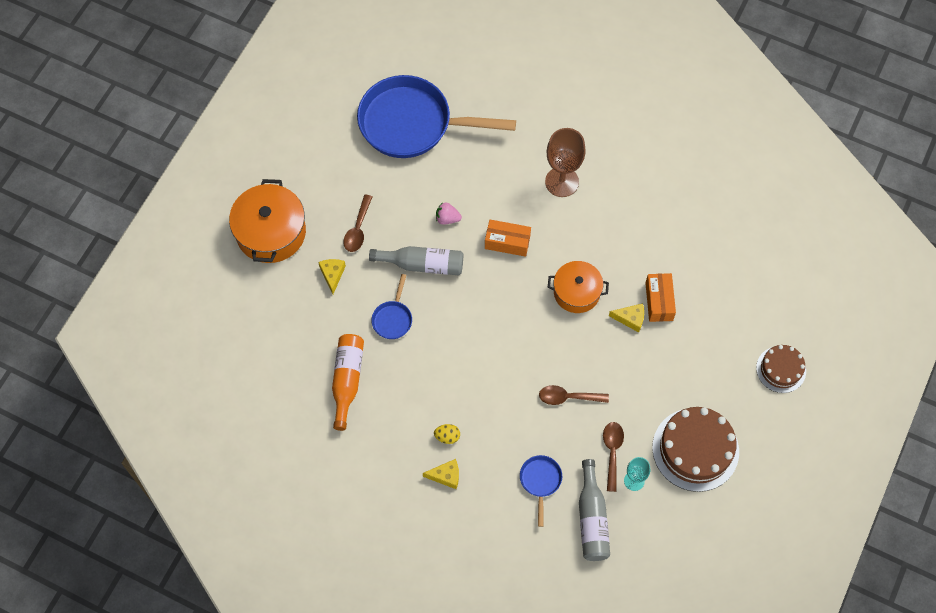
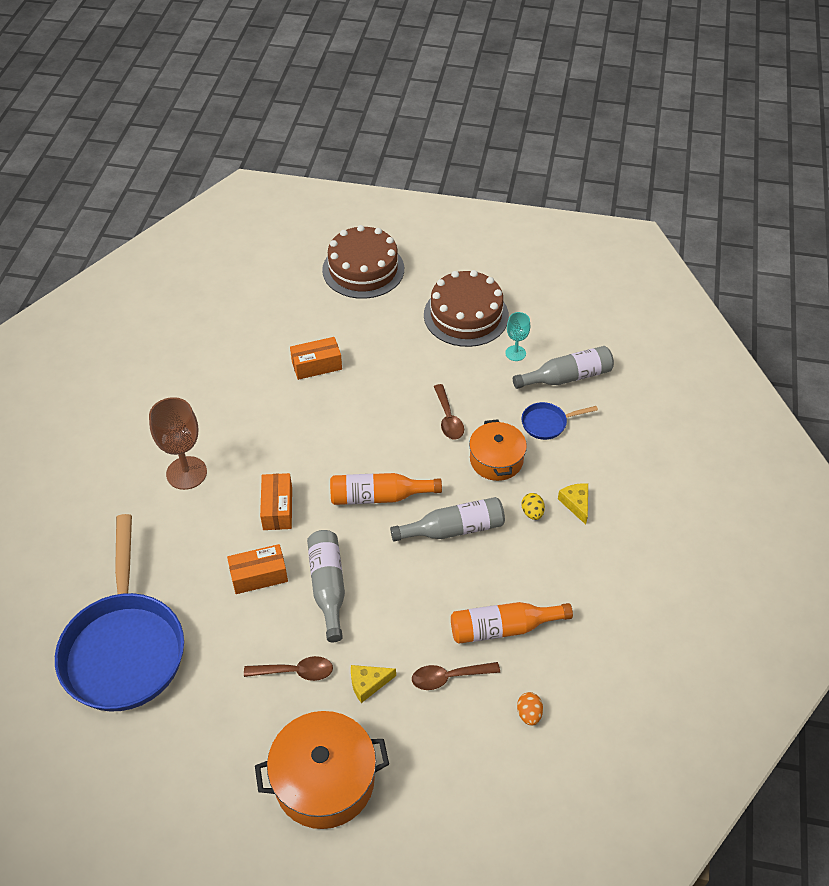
camera: 105 degrees left, 15 degrees down
(272, 377) = (529, 714): none -> orange egg
(393, 318) = (408, 600): blue pan -> none
(447, 218) = (259, 575): pink strawberry -> orange box
(449, 369) = (453, 529): none -> grey bottle
(498, 320) = (379, 496): none -> orange bottle
(576, 292) = (324, 434): orange pot -> orange pot (496, 460)
(612, 452) = (493, 374): brown spoon -> brown spoon (448, 677)
(630, 319) = (343, 384): yellow cheese -> none
(781, 369) = (363, 269): brown cake -> brown cake, size x1.70

